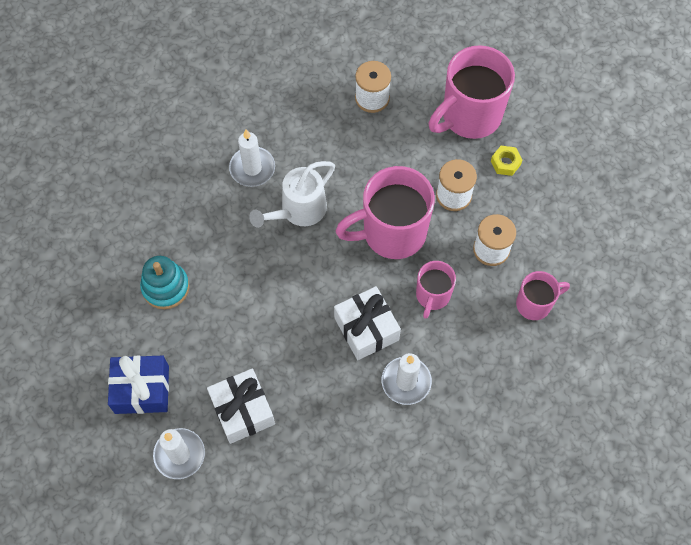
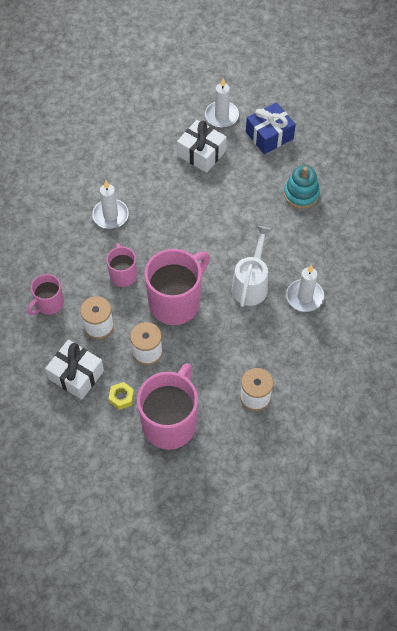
camera: 150 degrees right, 5 degrees down
(366, 329) = (155, 233): white gift -> white gift (76, 375)

